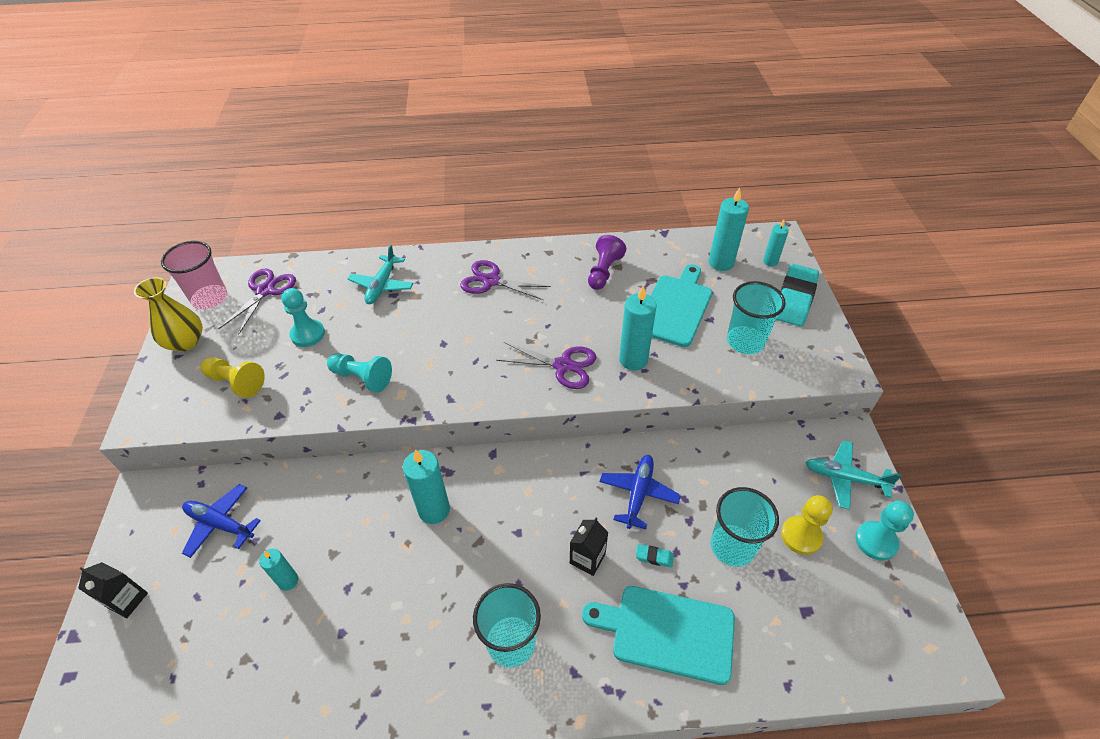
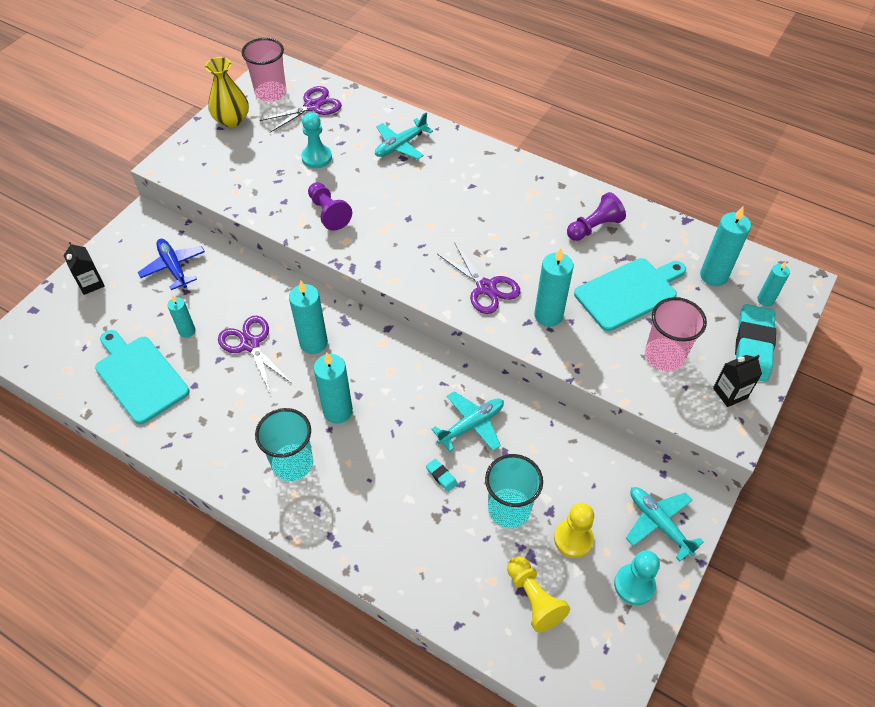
camera: 35 degrees right, 5 degrees up
(236, 382) = (243, 169): yellow pawn -> yellow pawn (534, 599)
(362, 378) = (329, 213): turquoise pawn -> purple pawn
(491, 281) = (489, 186): purple scissors -> purple scissors (250, 344)
(512, 560) = (338, 411): none -> turquoise candle
(587, 558) = (391, 445): black carton -> black carton (730, 393)
(638, 493) = (471, 425): blue plane -> turquoise plane
(667, 632) = (403, 531): turquoise cutting board -> turquoise cutting board (140, 376)
(745, 341) = (664, 356): turquoise cup -> pink cup
(794, 299) = (753, 346): turquoise eraser -> turquoise eraser turned 45 degrees counterclockwise

